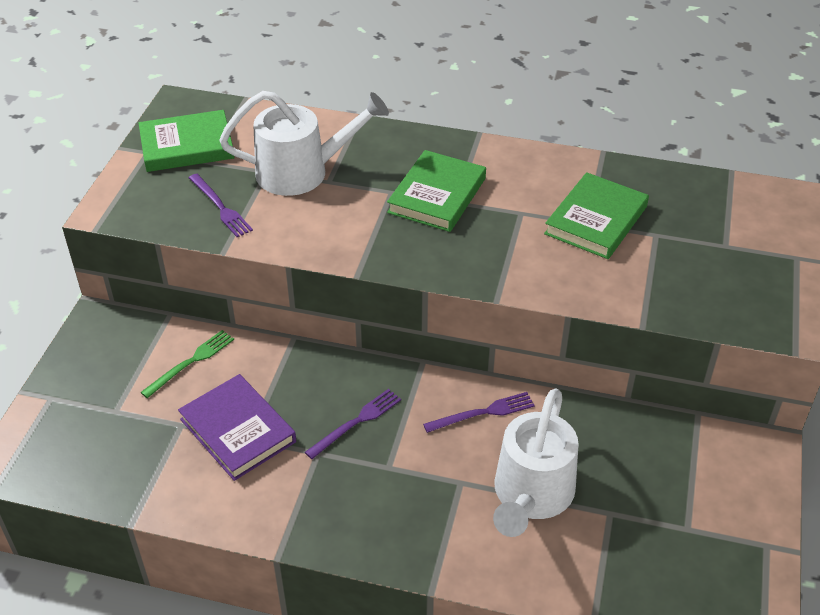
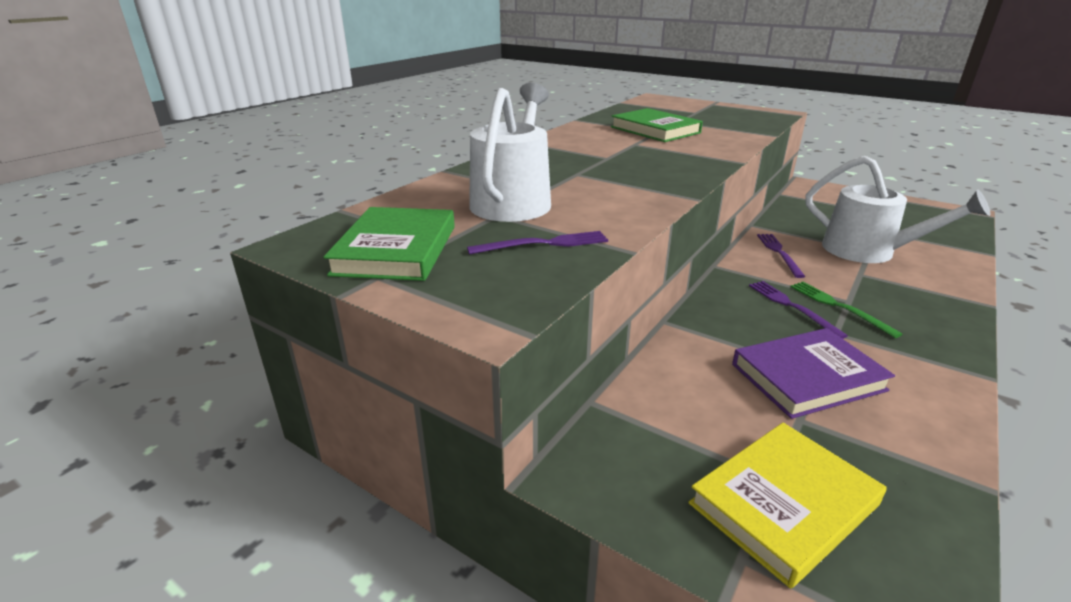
camera: 70 degrees left, 15 degrees down
(94, 415) = (783, 504): none -> yellow book
(191, 362) = (688, 396): green fork -> green fork (838, 307)
(437, 195) = (594, 161): green book -> none

